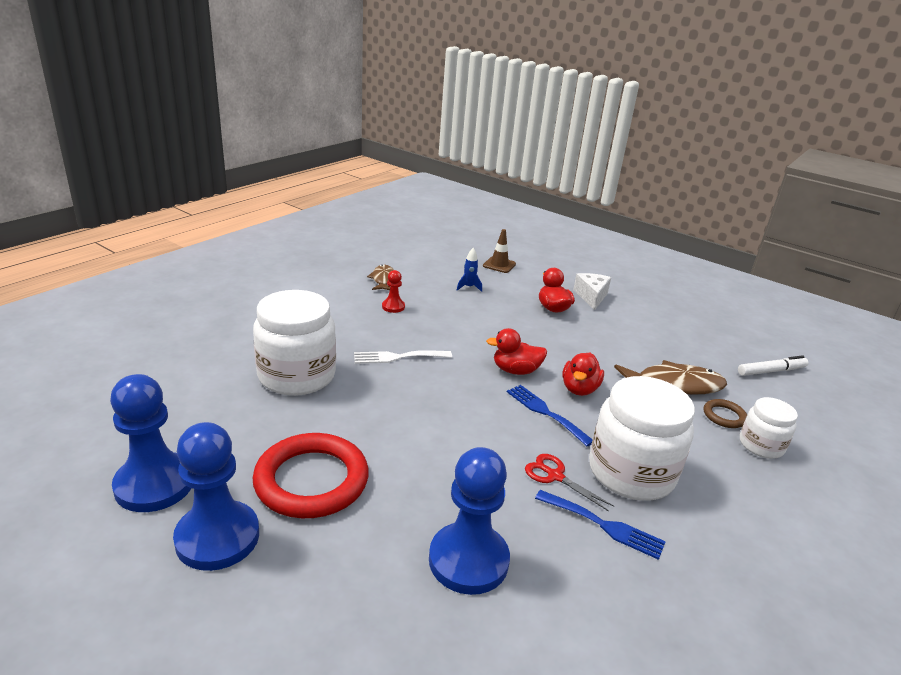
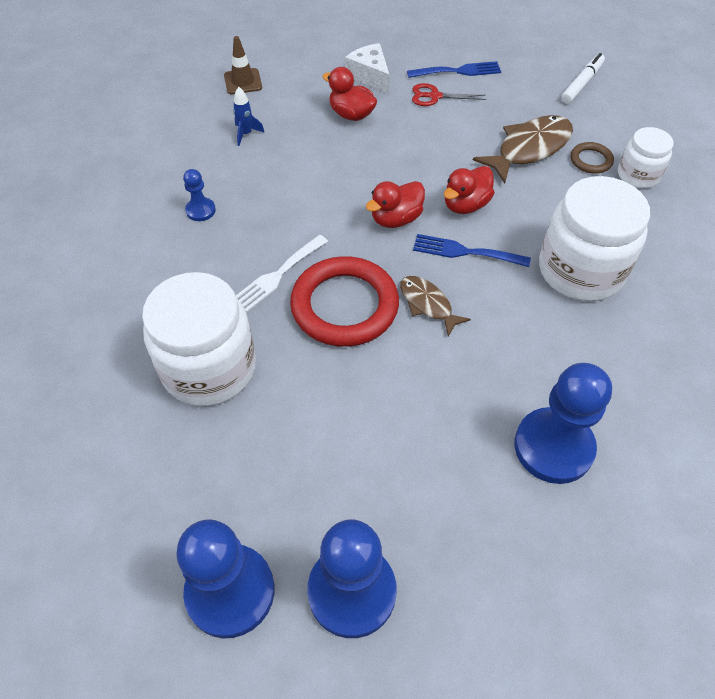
camera: 35 degrees left, 25 degrees up
(311, 480) = (360, 472): red ring -> red ring (344, 306)
(383, 279) = (147, 177): brown fish -> brown fish (427, 304)
(393, 307) = (200, 210): red pawn -> blue pawn
(555, 476) = (534, 316): red scissors -> red scissors (434, 96)
(579, 389) = (465, 205): red duck -> red duck turned 60 degrees clockwise
(604, 525) = (608, 338): blue fork -> blue fork (458, 71)

